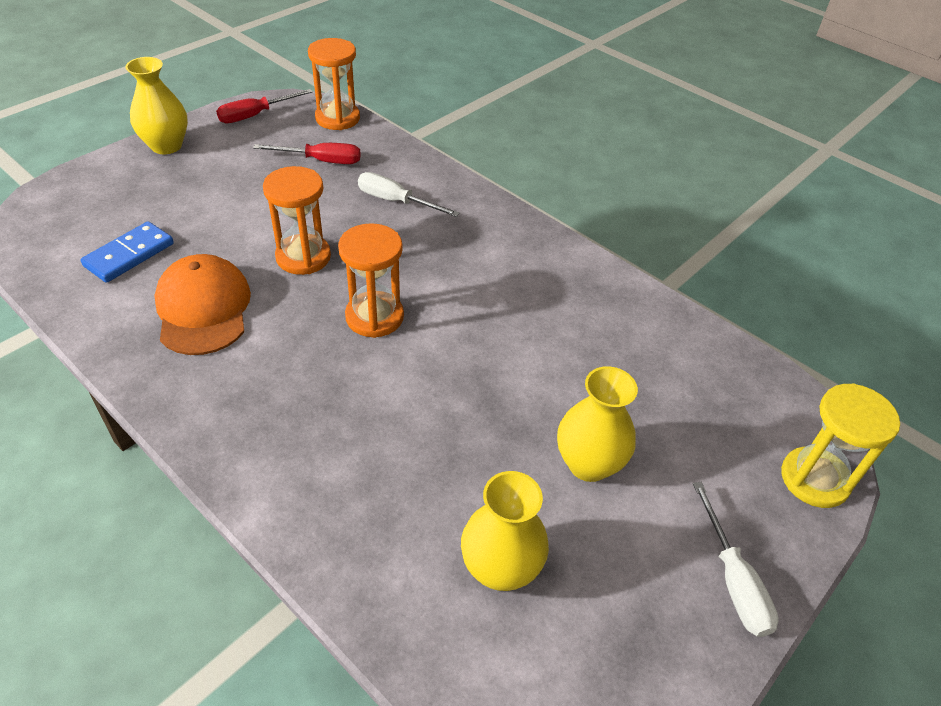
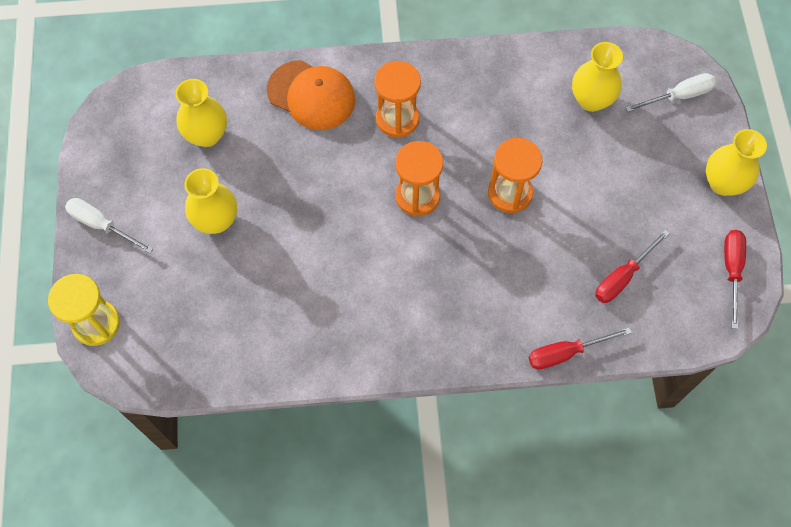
camera: 135 degrees right, 20 degrees up
(129, 255) = (591, 100): blue domino -> yellow vase
(203, 309) = (503, 112): orange cap -> orange cap (311, 95)
(337, 118) = (683, 331): orange hourglass -> orange hourglass (397, 119)
(396, 201) = (527, 293): white screwdriver -> white screwdriver (679, 96)
(424, 161) = (565, 353): none -> red screwdriver

